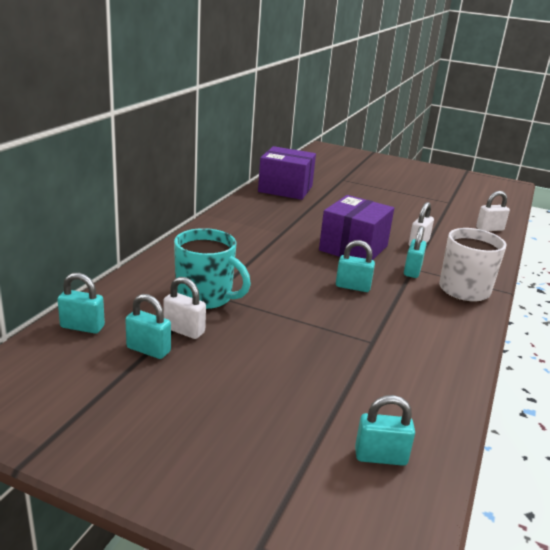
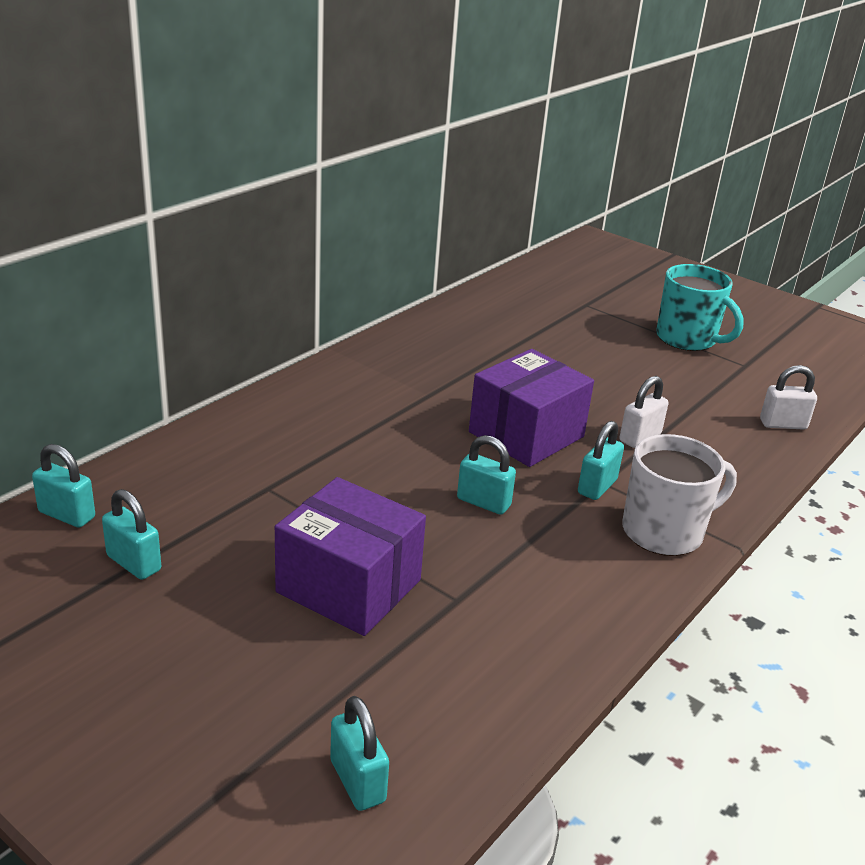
camera: 15 degrees right, 5 degrees up
(184, 330) = (197, 540): white padlock -> none
(205, 297) = (255, 491): turquoise mug -> turquoise mug (687, 339)
(285, 189) = (481, 314): purple box -> purple box (349, 586)
(380, 457) = (357, 781): turquoise padlock -> turquoise padlock turned 45 degrees clockwise

